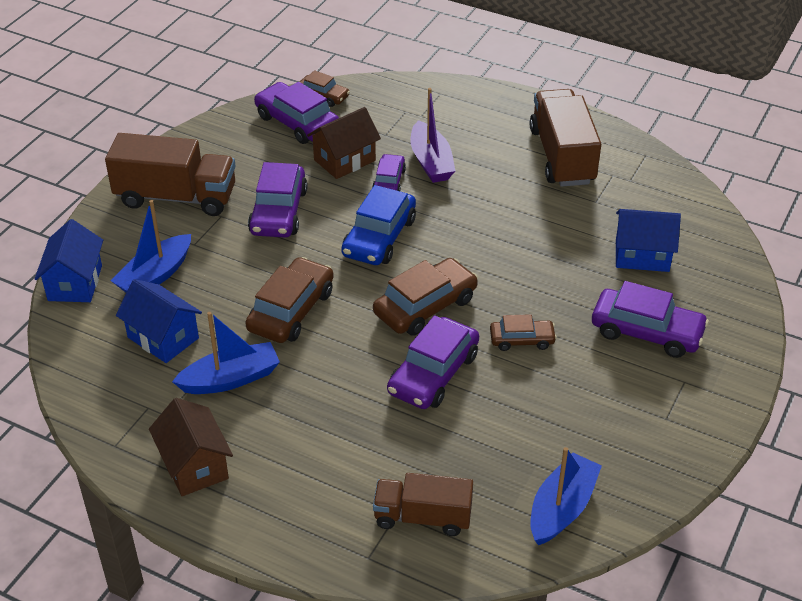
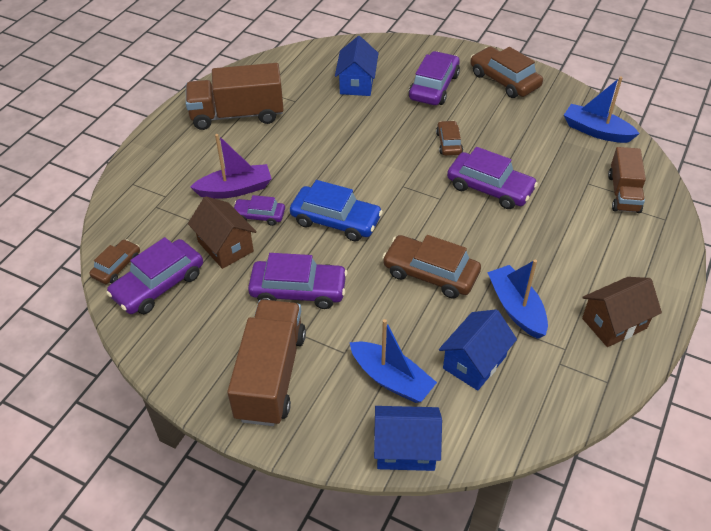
camera: 90 degrees left, 5 degrees up
(425, 306) = (418, 192): brown car -> brown car (504, 80)

